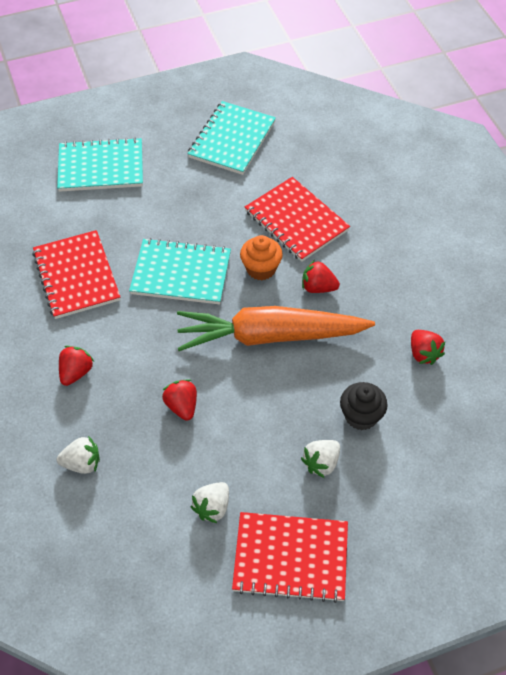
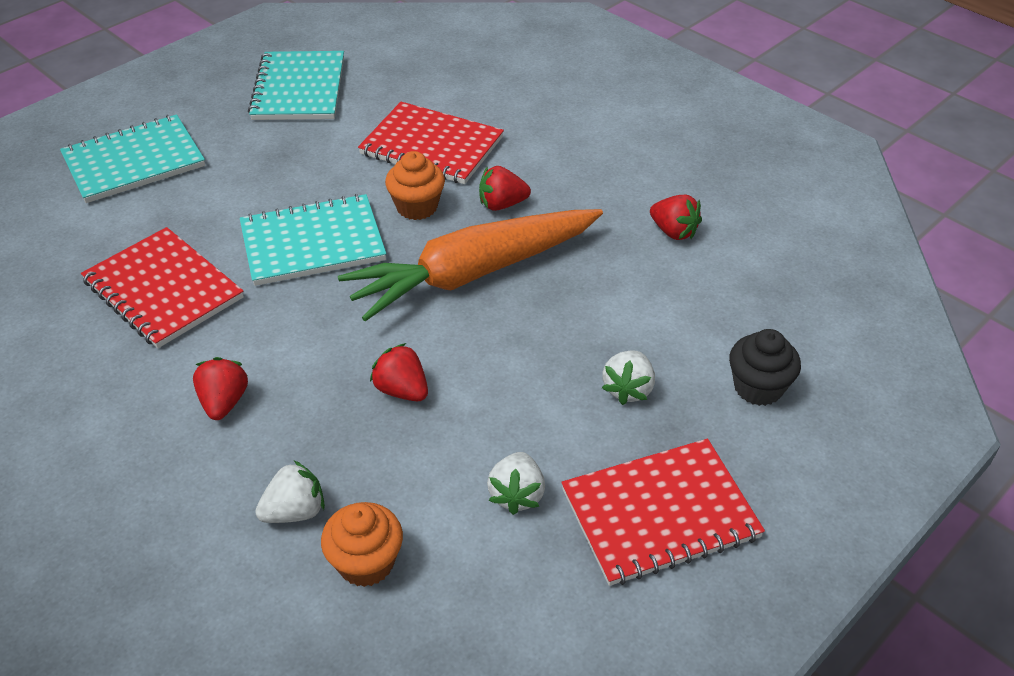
camera: 25 degrees left, 10 degrees down
(105, 514) = (366, 562): none -> orange cupcake
(361, 416) = (643, 320): black cupcake -> black cupcake (758, 387)

